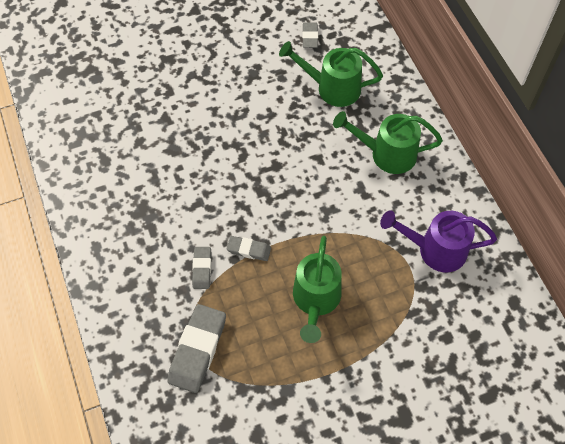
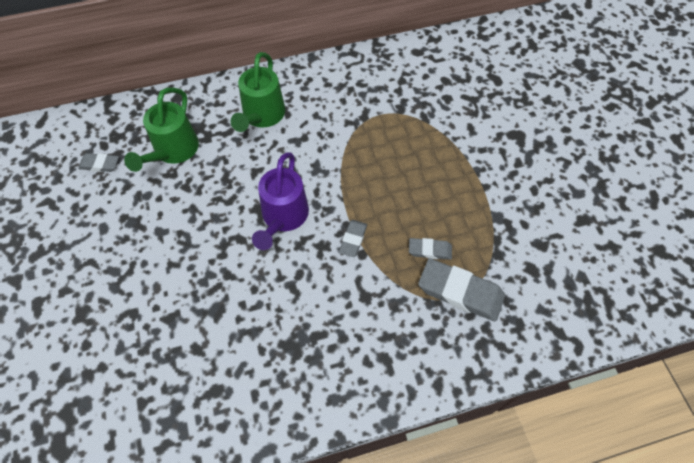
camera: 85 degrees left, 0 degrees up
(202, 269) = (371, 285): grey eraser -> grey eraser (430, 250)
(315, 301) = (411, 187): green watering can -> none
(434, 249) = (366, 95): purple watering can -> purple watering can (283, 218)

